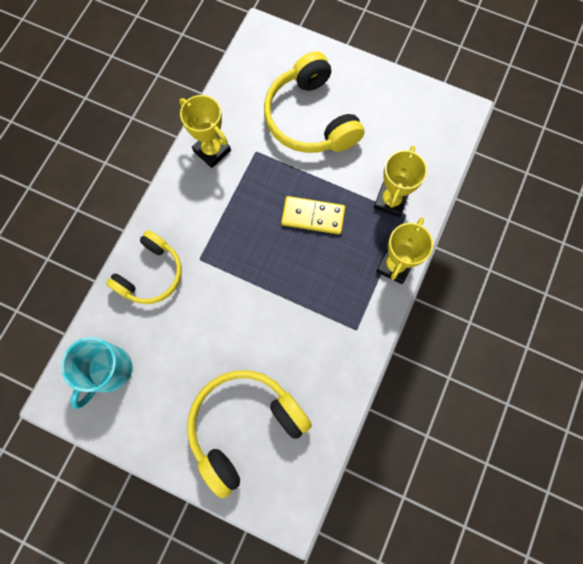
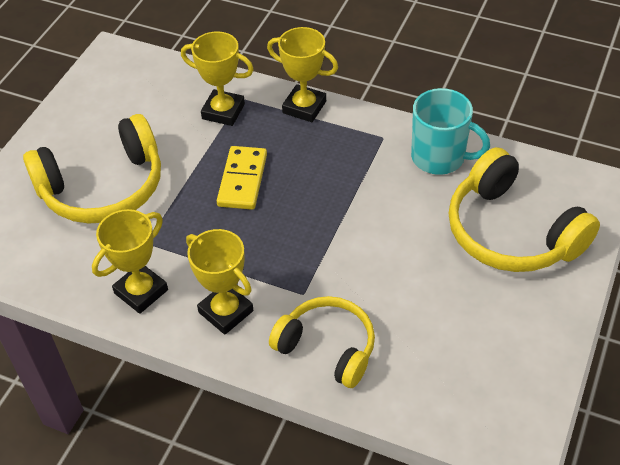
camera: 90 degrees left, 25 degrees down
(109, 370) = (469, 383): turquoise mug -> turquoise mug (439, 157)
(189, 206) = (226, 311): none -> yellow trophy

